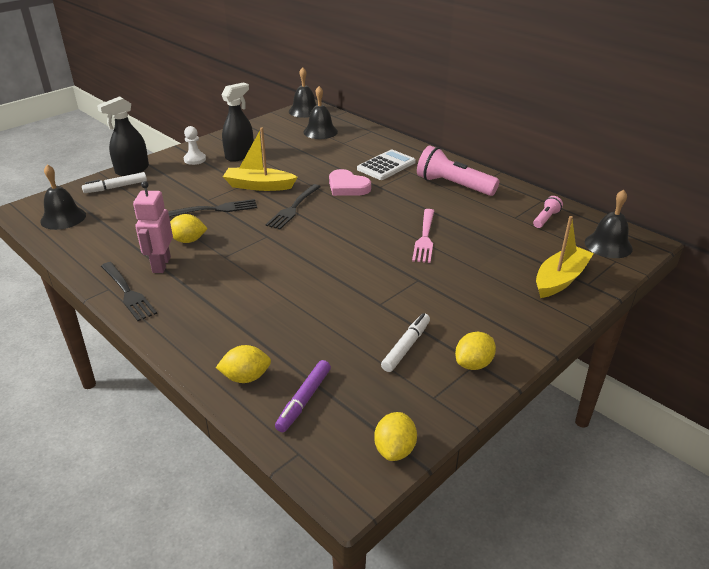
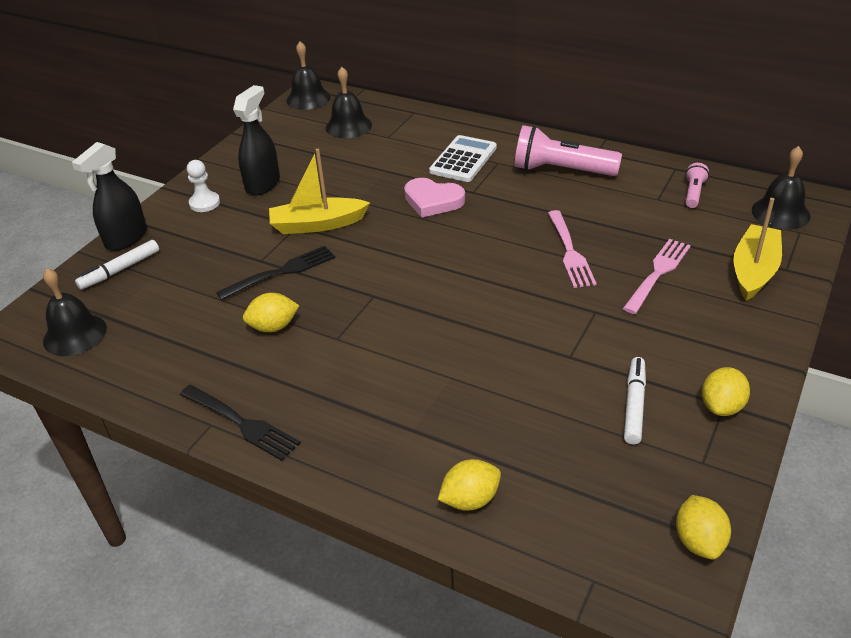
camera: 15 degrees left, 5 degrees up
(161, 265) = (260, 371): pink robot -> none
(293, 208) = (382, 247): black fork -> none
(304, 400) = (558, 509): purple marker -> none
(482, 265) = (658, 273): none -> pink fork

